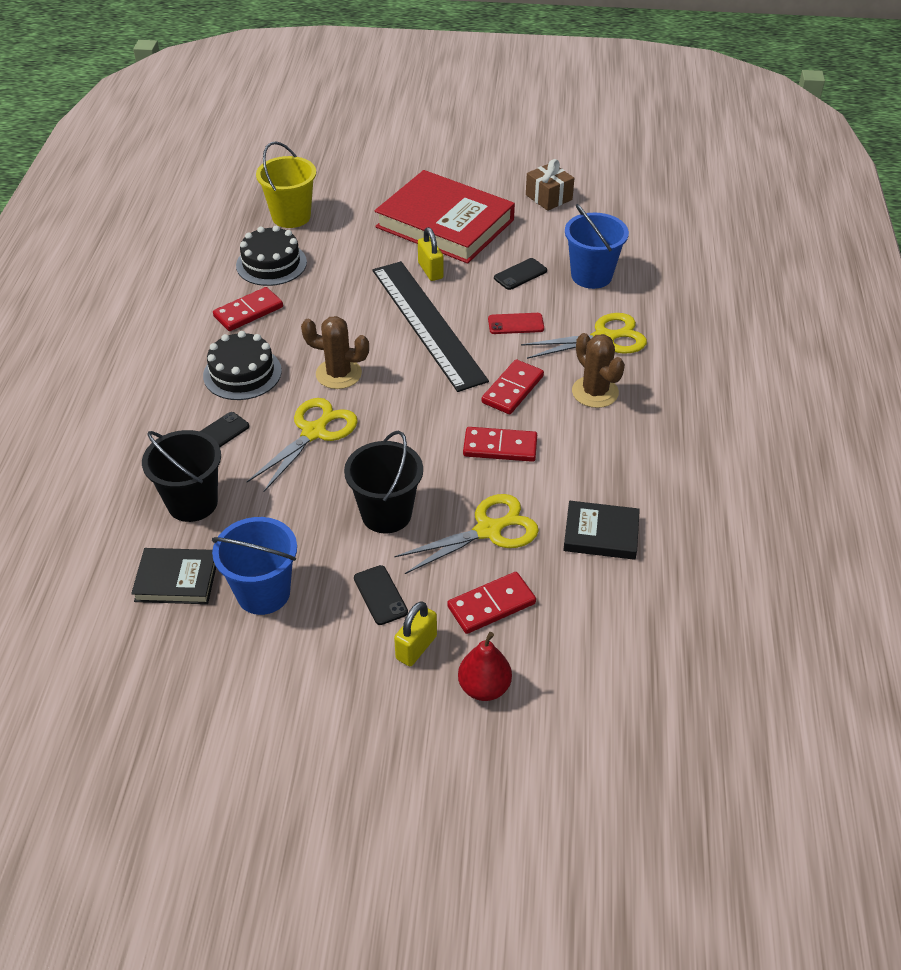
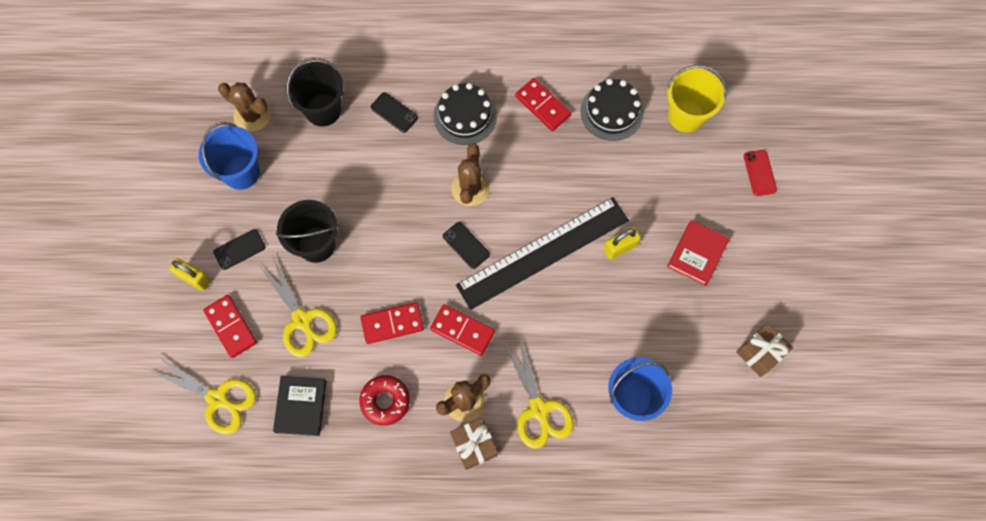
camera: 85 degrees right, 25 degrees up
(176, 579) = (252, 115): black book -> brown cactus
(314, 432) = (400, 180): yellow scissors -> yellow scissors (217, 399)
(445, 223) = (697, 254): red book -> red book, size x0.49
(484, 687) = (160, 326): red pear -> none
(500, 447) = (392, 324): red domino -> red domino turned 75 degrees clockwise
(516, 324) = (551, 329): red phone -> red phone (759, 173)
(520, 274) = (625, 329): black phone -> black phone (466, 245)
(594, 457) = (385, 401): none -> red donut
(644, 387) = (474, 445): none -> brown gift

